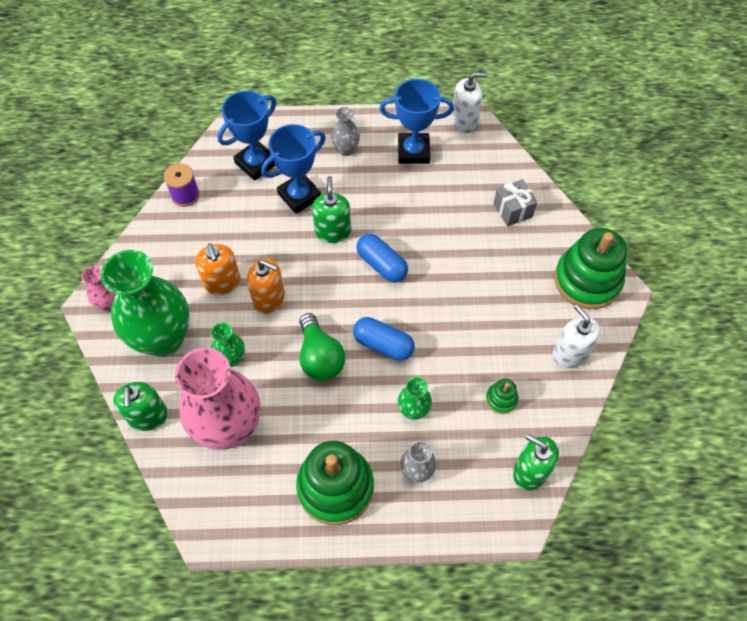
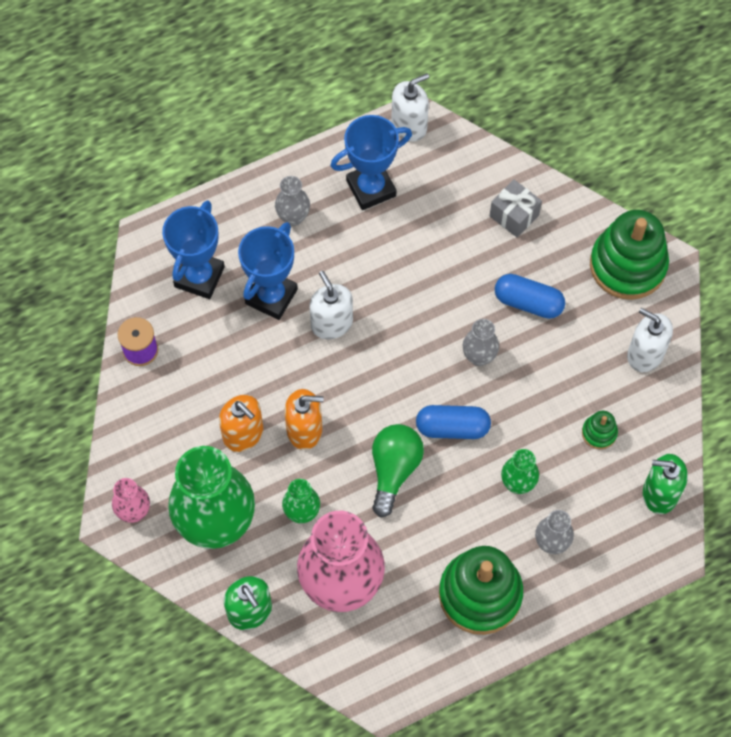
camera: 25 degrees left, 5 degrees up
(320, 357) = (394, 470): green light bulb -> green light bulb turned 120 degrees counterclockwise
(332, 231) = (331, 323): green soap dispenser -> white soap dispenser
(381, 265) = (405, 339): blue capsule -> blue capsule (528, 302)
(432, 300) = (479, 356): none -> grey vase

